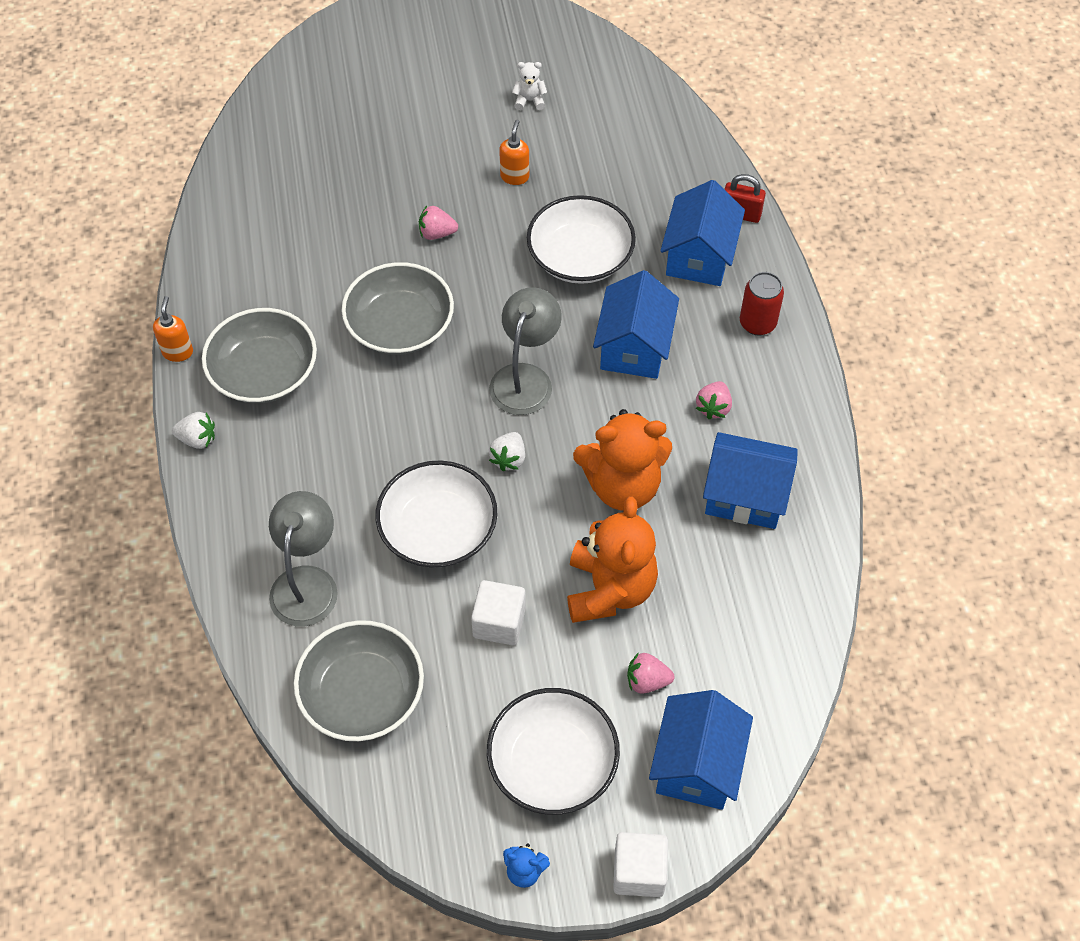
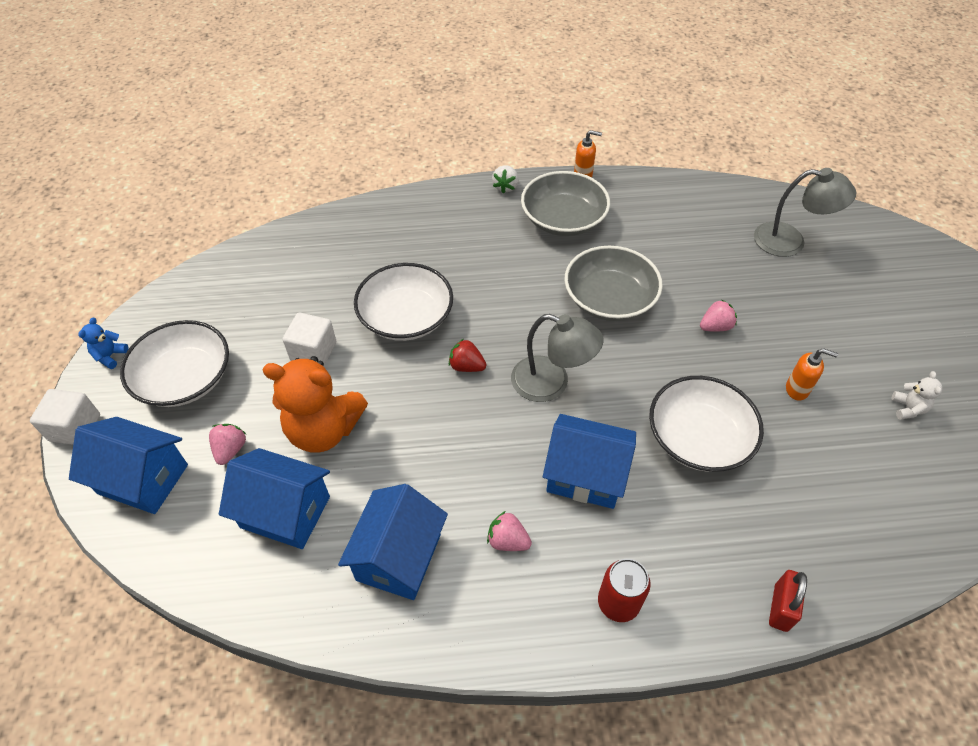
camera: 95 degrees right, 5 degrees down
(307, 582) = (376, 243): grey lamp -> grey lamp (790, 241)
(362, 693) = (279, 271): grey bowl -> none
(437, 233) = (715, 326): pink strawberry -> pink strawberry turned 60 degrees clockwise
(508, 459) = (466, 366): white strawberry -> red strawberry
(622, 485) = (427, 450): orange teddy bear -> none
(699, 256) = (710, 552): blue house -> blue house (285, 512)

